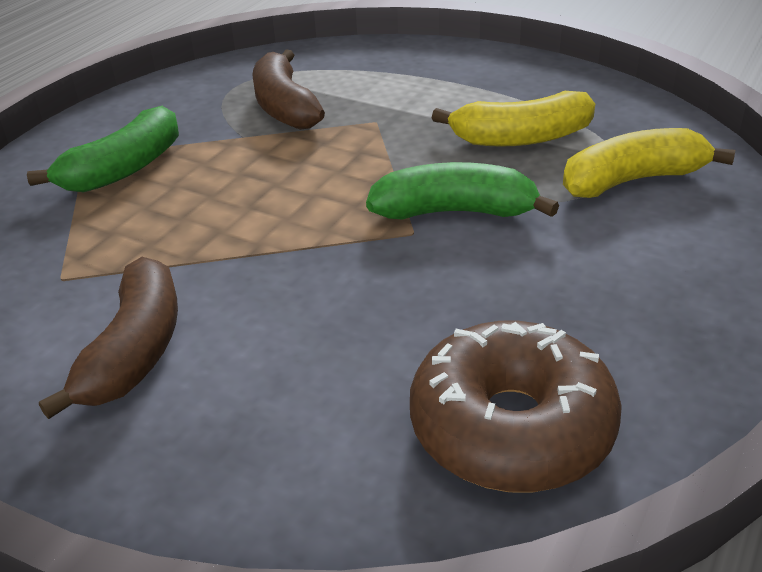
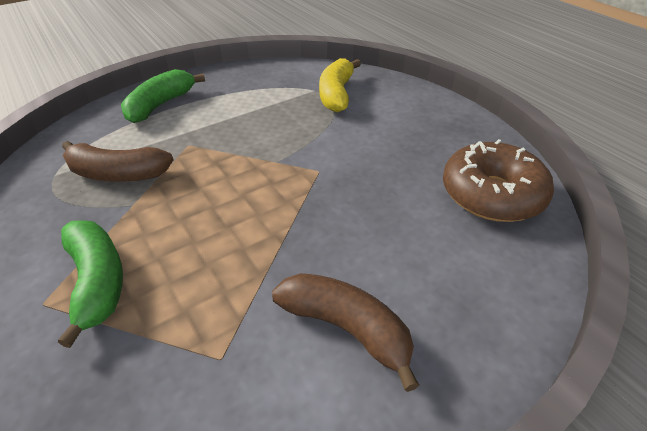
camera: 65 degrees left, 5 degrees up
(455, 212) = (312, 151): green banana -> green banana (160, 105)
(521, 138) = (266, 107): yellow banana -> none

